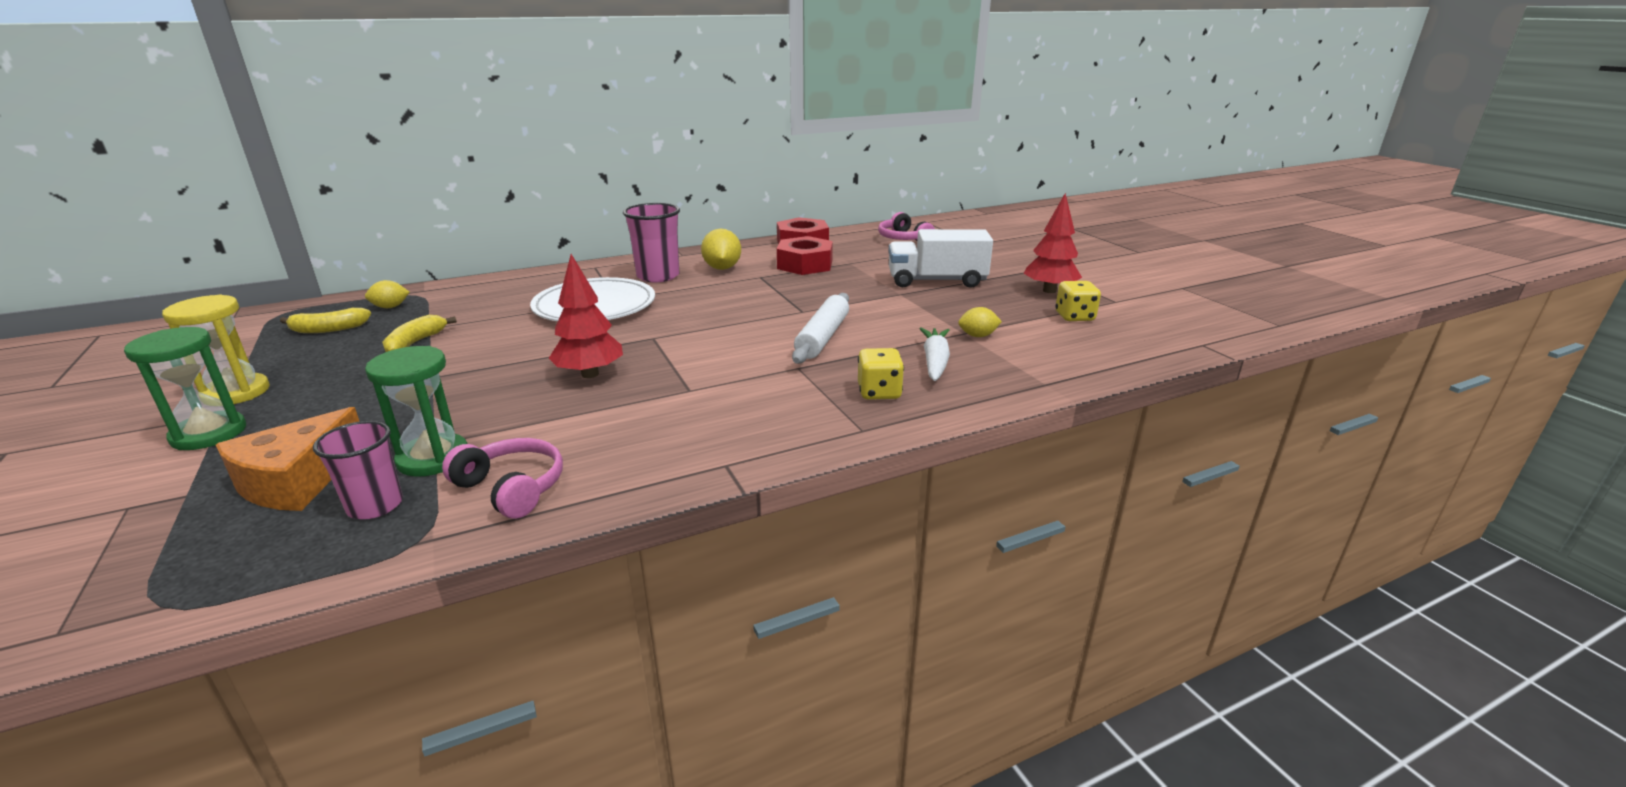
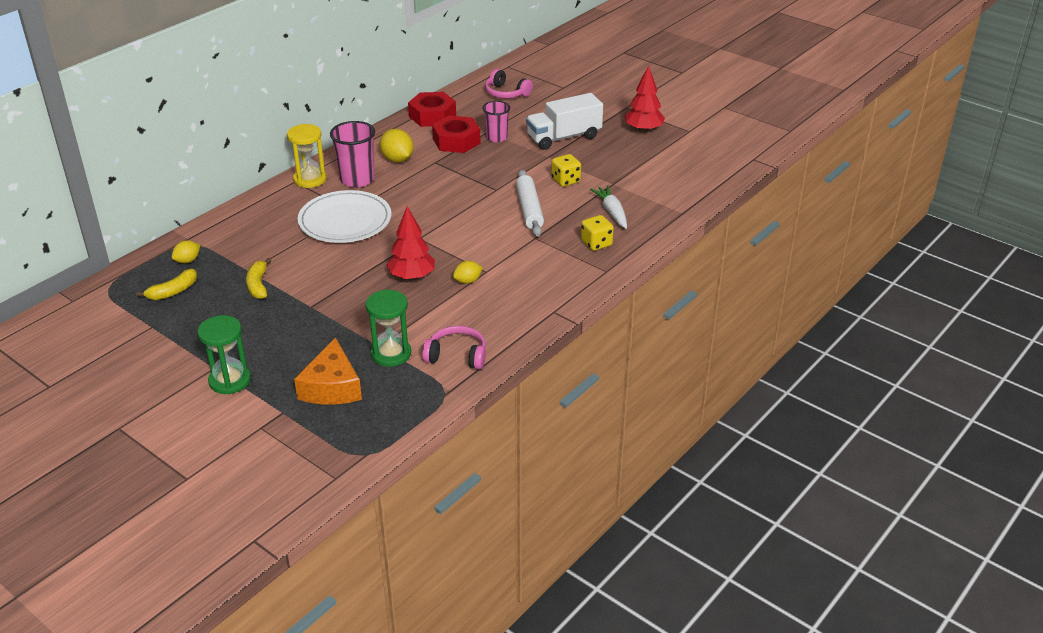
camera: 25 degrees left, 10 degrees up
(236, 393) = (196, 353): yellow hourglass -> yellow hourglass (310, 179)
(375, 506) = (397, 385): pink cup -> pink cup (496, 137)
(977, 336) = (623, 184): yellow lemon -> yellow lemon (468, 281)
(1074, 317) = (671, 152): yellow dice -> yellow dice (565, 180)

